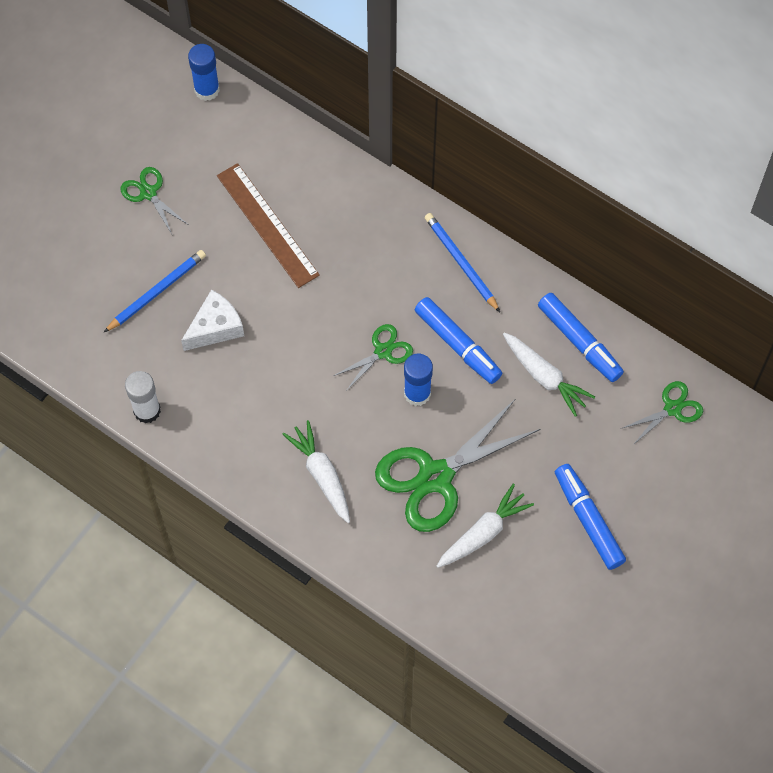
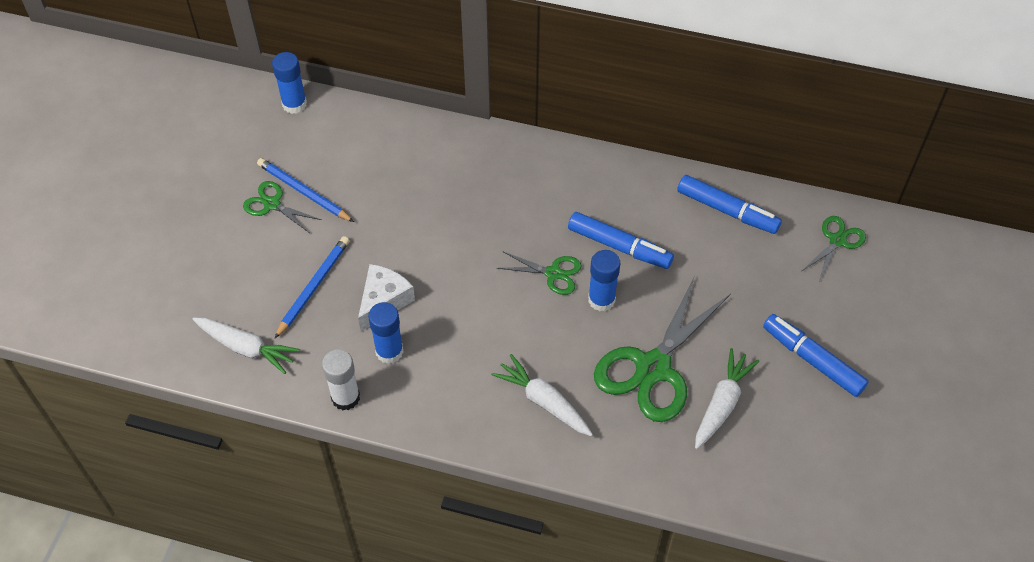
camera: 20 degrees left, 10 degrees down
(202, 379) = (389, 351): none -> blue glue stick
(267, 225) = (397, 198): brown ruler -> none
(383, 351) = (553, 273): green scissors -> green scissors turned 75 degrees clockwise
(461, 263) = (590, 178): blue pencil -> blue pencil (303, 192)
(544, 377) = (711, 249): white carrot -> white carrot (246, 348)

